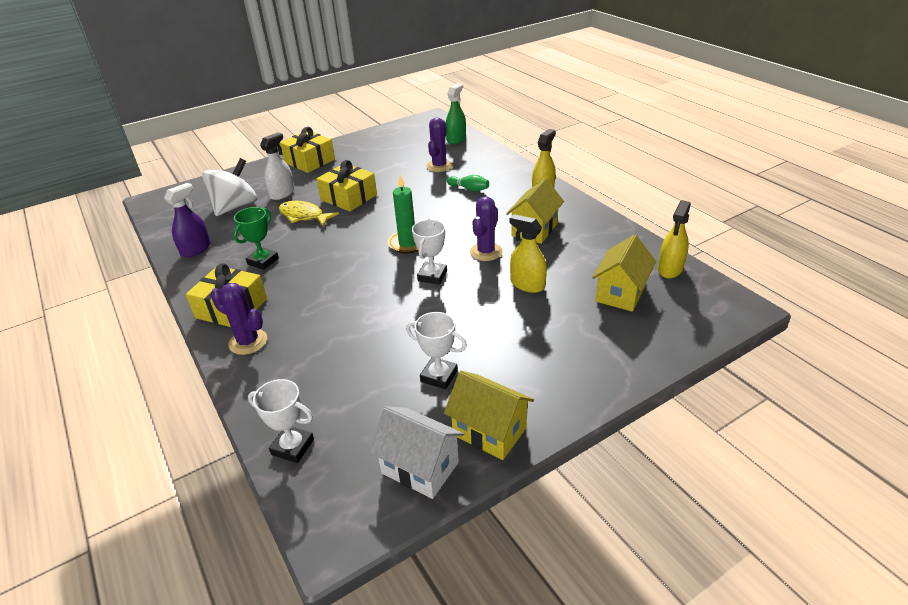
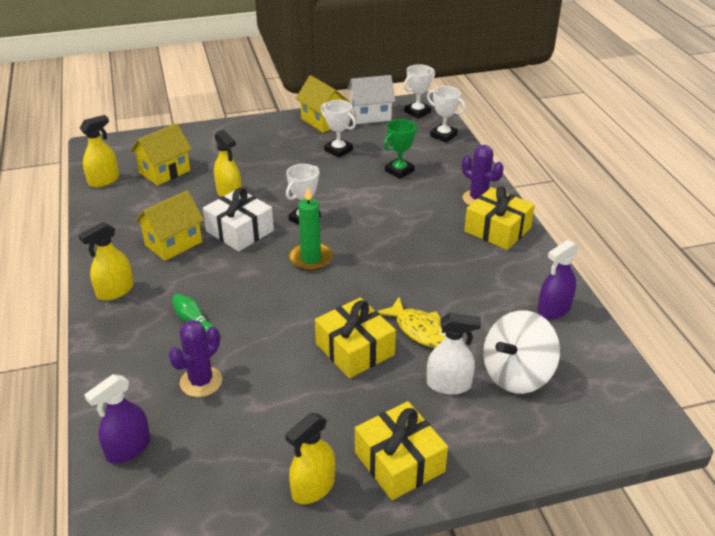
camera: 165 degrees left, 0 degrees up
(263, 261) = (470, 274): green trophy -> green trophy (399, 171)
(282, 193) = (449, 384): white spray bottle -> white spray bottle turned 135 degrees counterclockwise
(341, 500) = (417, 112): none -> white trophy
(352, 146) = (313, 488): none -> yellow spray bottle
(420, 467) = (370, 115): white house -> white house turned 60 degrees counterclockwise
(456, 139) = (128, 448): green spray bottle -> purple spray bottle
(486, 252) = (240, 231): purple cactus -> white gift

